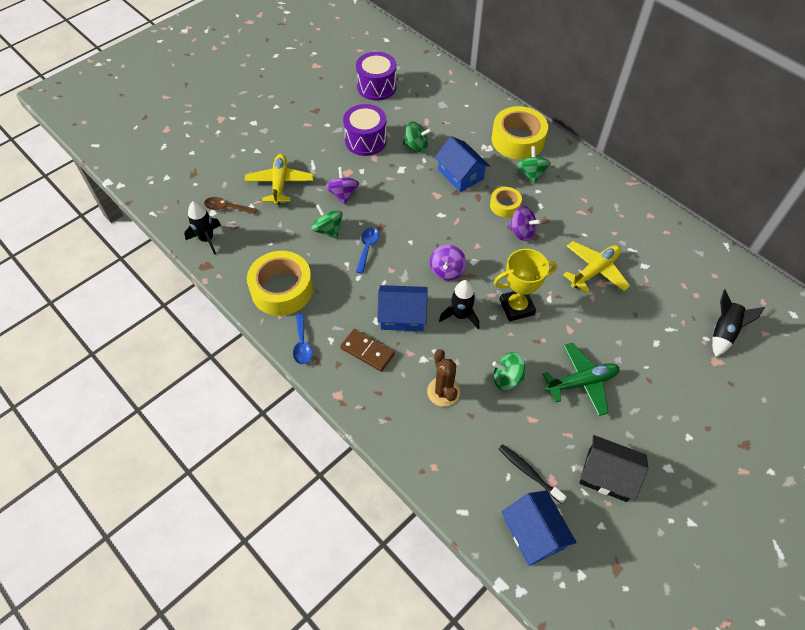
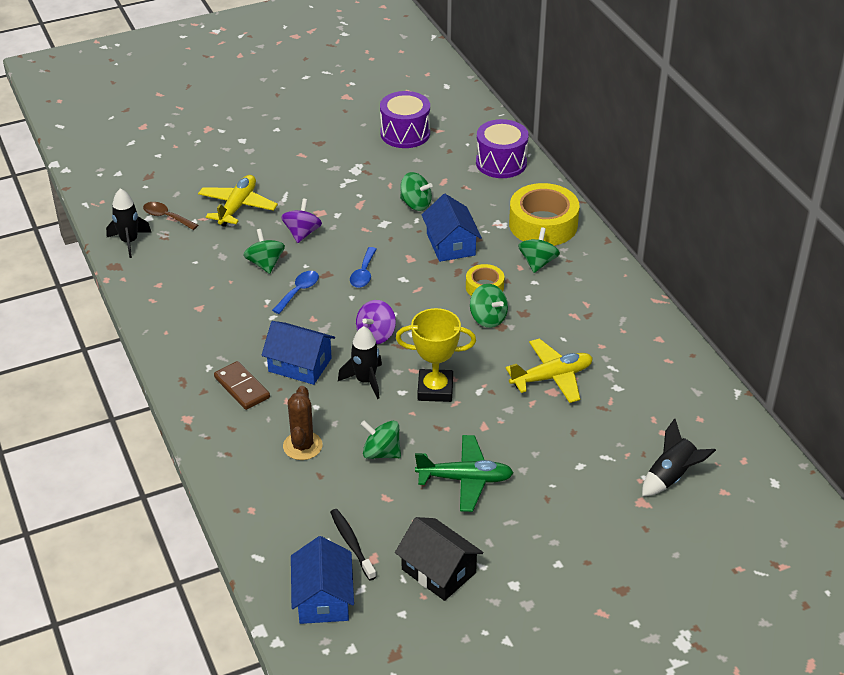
camera: 20 degrees right, 15 degrees down
(282, 289) = (183, 307): yellow tape -> none
(302, 344) = (176, 363): blue spoon -> blue spoon (363, 273)
(366, 140) = (359, 185): purple drum -> purple drum (501, 163)
(522, 232) = (488, 318): purple spinning top -> green spinning top

